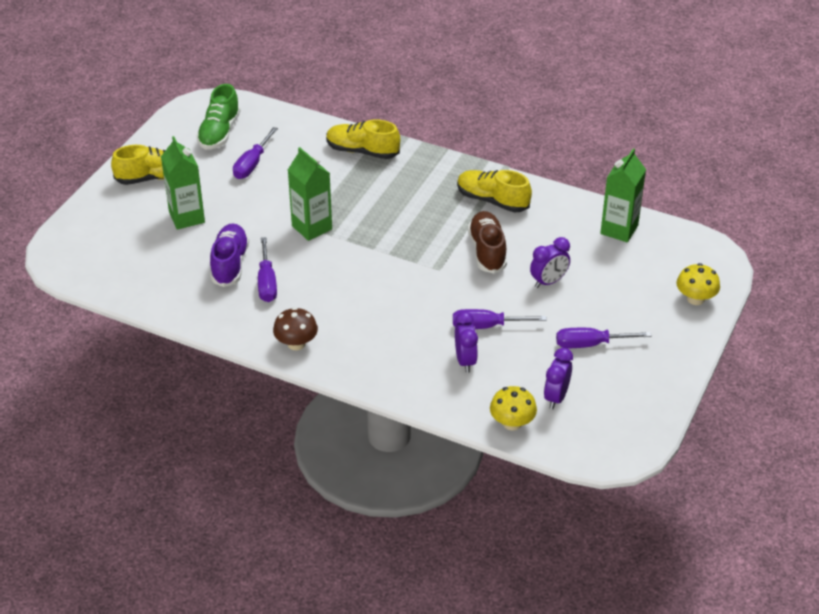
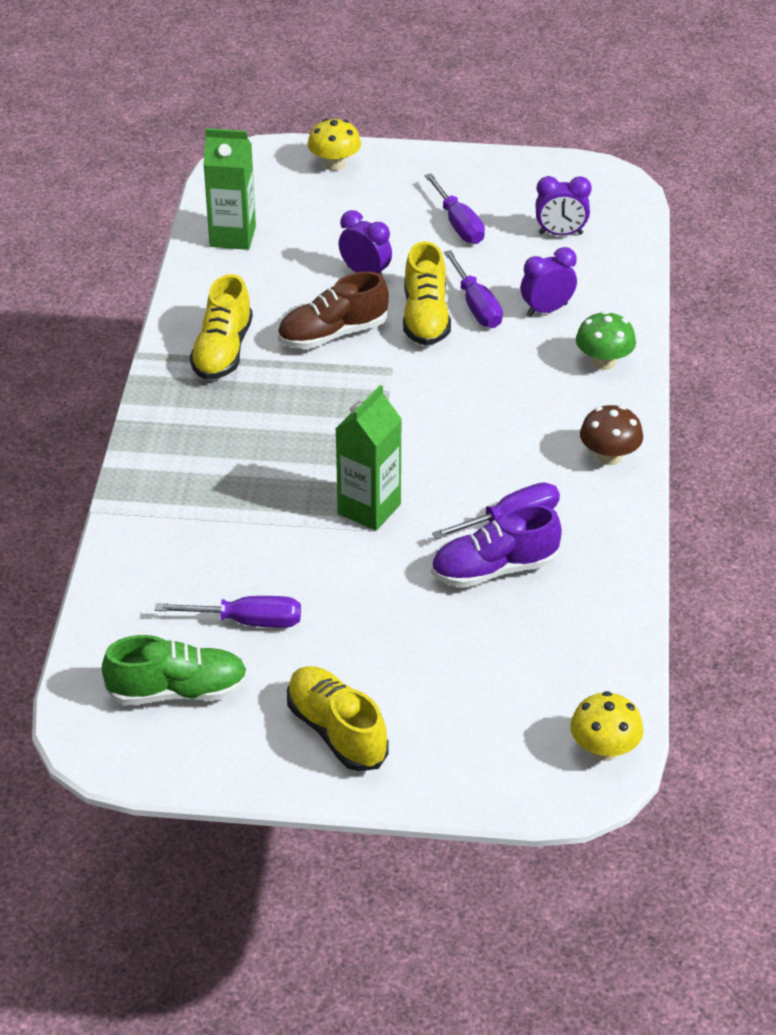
camera: 110 degrees left, 0 degrees up
(187, 217) = (416, 654): green carton -> none
(362, 151) = (160, 506): yellow shoe -> yellow shoe (425, 317)
(393, 372) = (603, 362): none -> green mushroom
(512, 423) = (621, 256): yellow mushroom -> yellow mushroom (604, 749)

